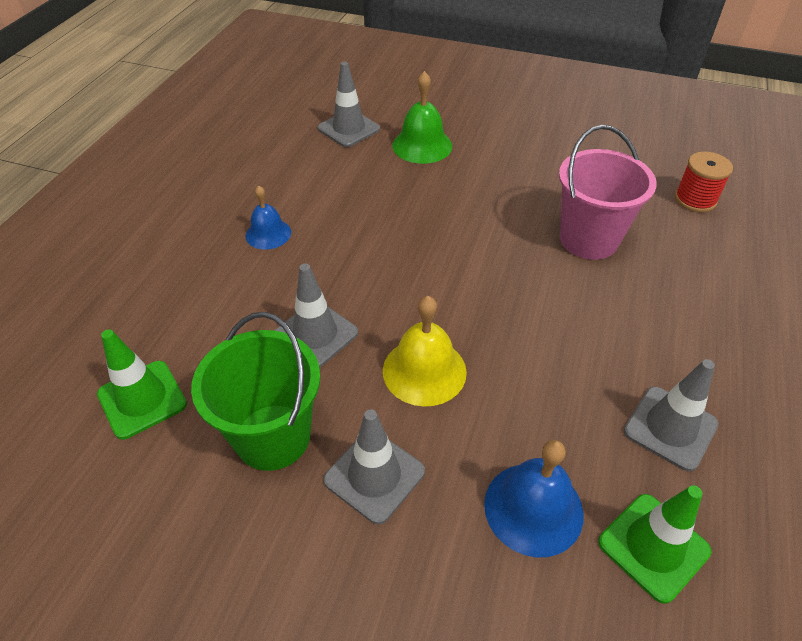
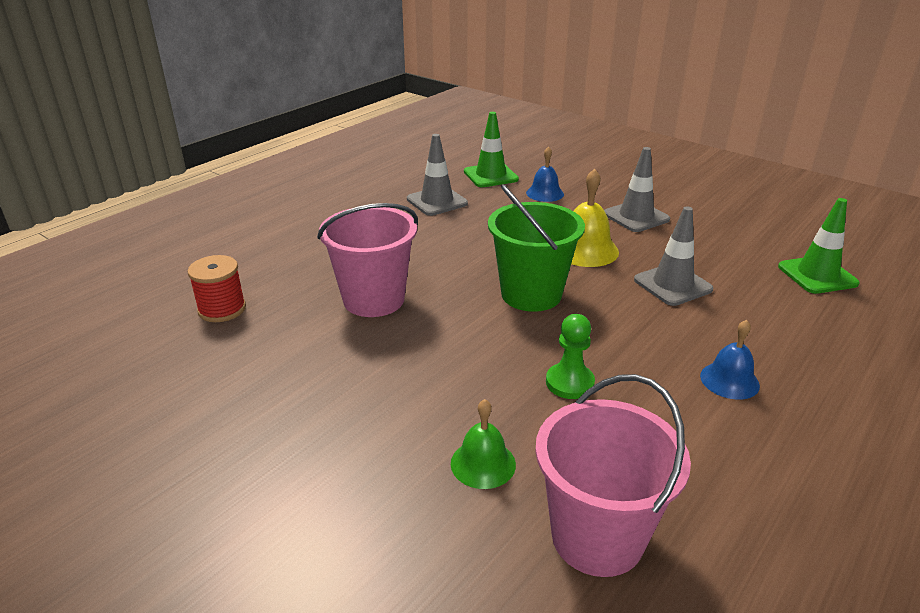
camera: 160 degrees left, 15 degrees down
(272, 437) = (705, 241): green bucket -> green bucket (531, 294)
(349, 129) = (597, 537): grey traffic cone -> pink bucket
(388, 204) = (569, 383): none -> green pawn
(422, 145) = (483, 463): green bell -> green bell, size x0.66
(533, 508) = (545, 193): blue bell -> blue bell, size x0.66

